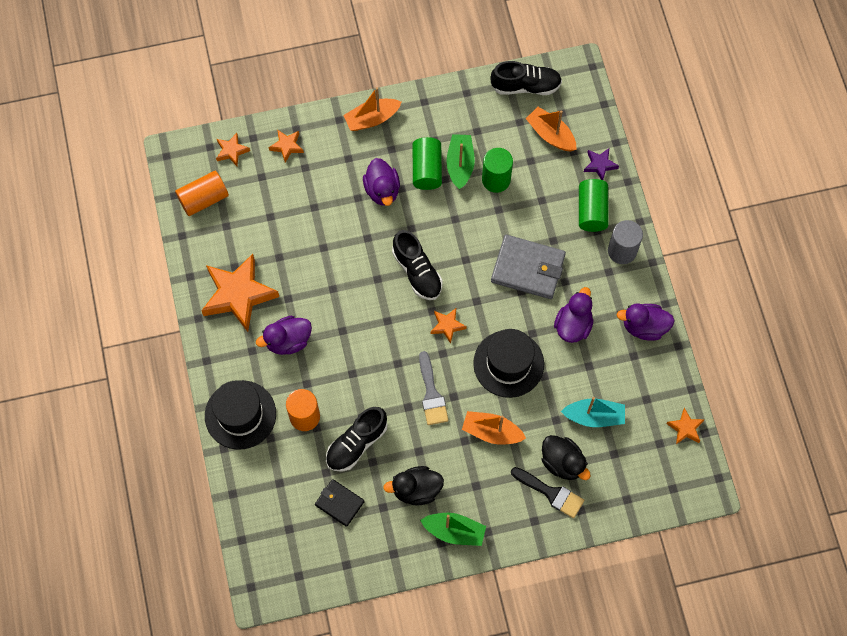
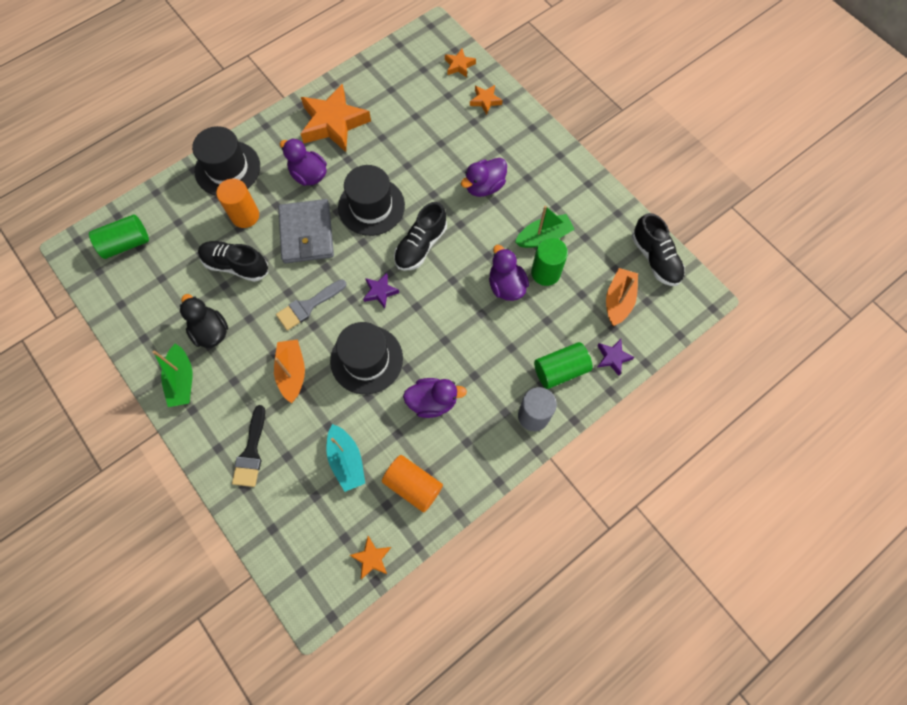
camera: 65 degrees right, 0 degrees up
(204, 199) = (406, 65): orange cylinder -> orange cylinder (413, 485)
(339, 503) = (175, 275): black wallet -> none
(353, 297) = (371, 206): none -> black hat
(372, 119) = (547, 151): orange boat -> none
(427, 169) = (523, 213): green cylinder -> green cylinder (126, 243)
(447, 326) = (380, 292): orange star -> purple star
(528, 268) = (470, 337): grey wallet -> grey wallet (306, 233)
(562, 462) = (286, 450): black duck -> none
(644, 327) = (463, 471): purple duck -> purple duck (506, 285)

